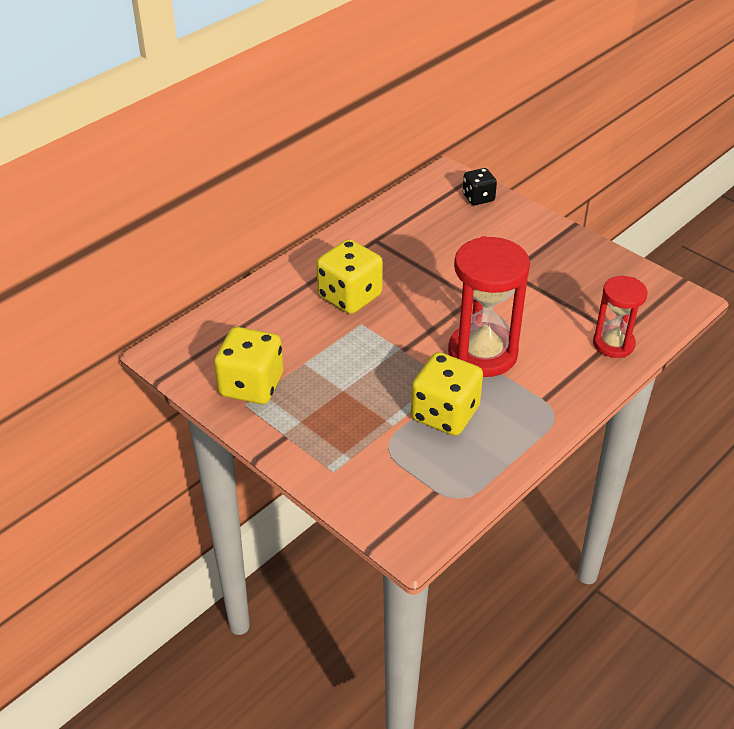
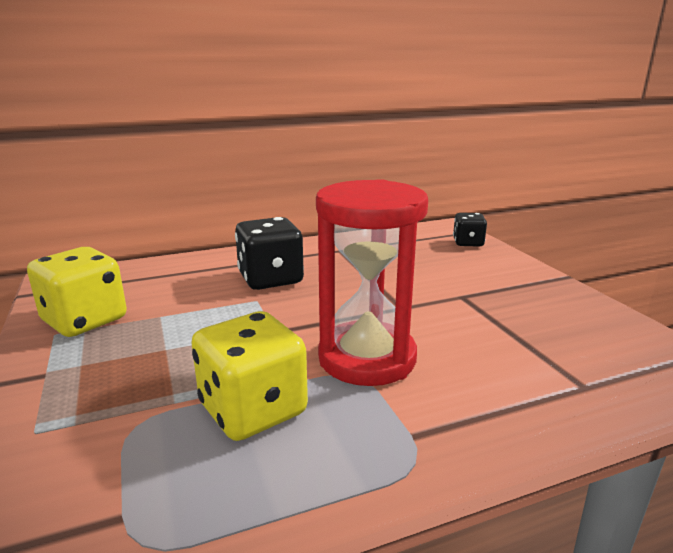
camera: 25 degrees right, 20 degrees down
(350, 296) = (270, 279): yellow dice -> black dice
(613, 344) = (569, 396): red hourglass -> none

